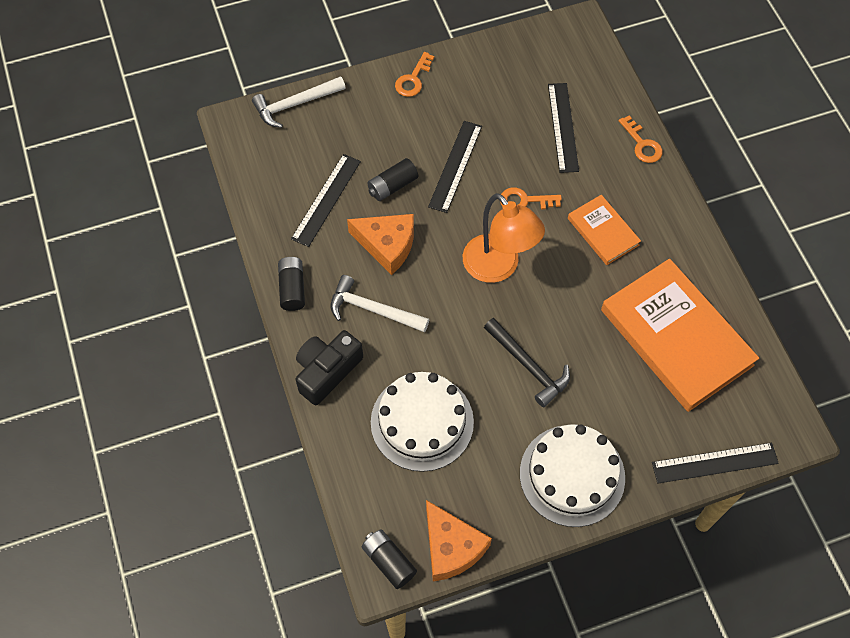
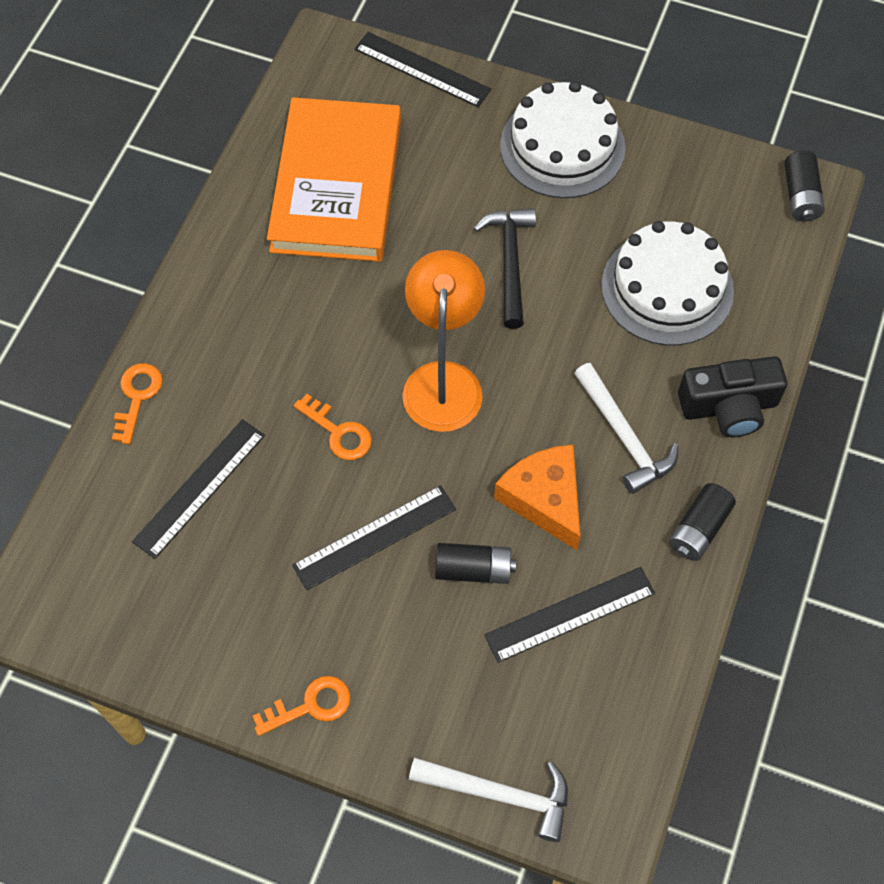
camera: 140 degrees left, 0 degrees up
(451, 547) = (731, 168): orange cheese -> none
(603, 232) = (292, 334): orange book -> none

